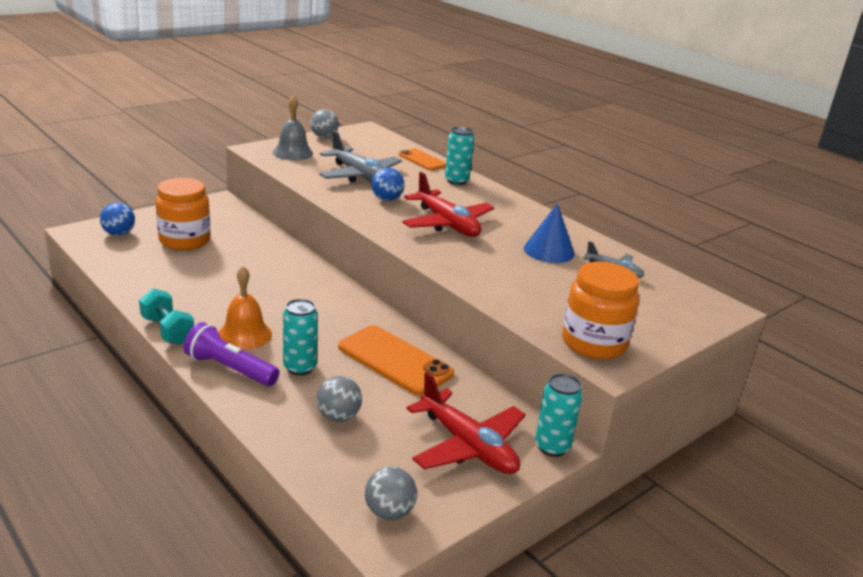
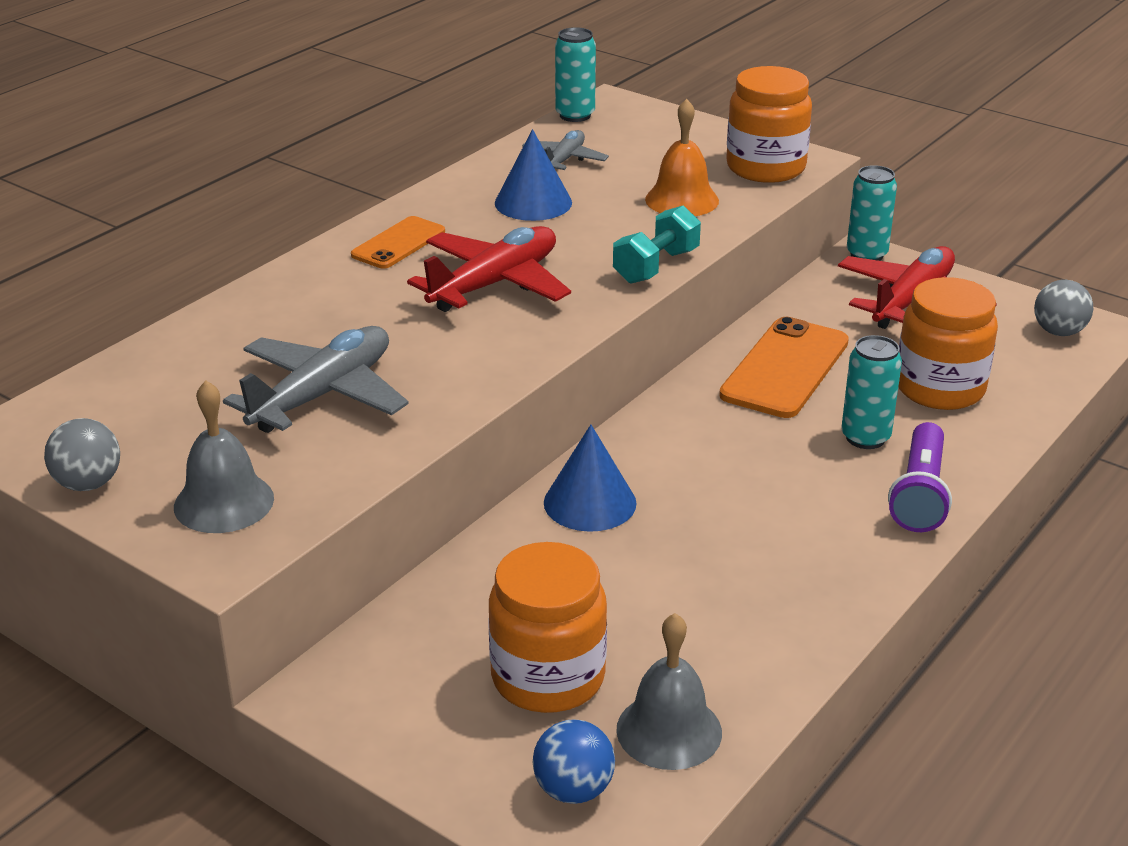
camera: 100 degrees left, 5 degrees up
(128, 257) = (669, 730): none -> grey bell
(167, 330) = (876, 584): turquoise dumbbell -> turquoise dumbbell (656, 266)
(244, 334) = (825, 505): orange bell -> orange bell (682, 200)
(298, 272) = (590, 502): none -> blue cone
(338, 416) = (940, 388): grey ball -> orange jar
(386, 199) = (426, 349): blue ball -> none
(422, 160) = (191, 342): orange phone -> orange phone (398, 243)
(456, 181) = (290, 295): turquoise can -> turquoise can (575, 115)

